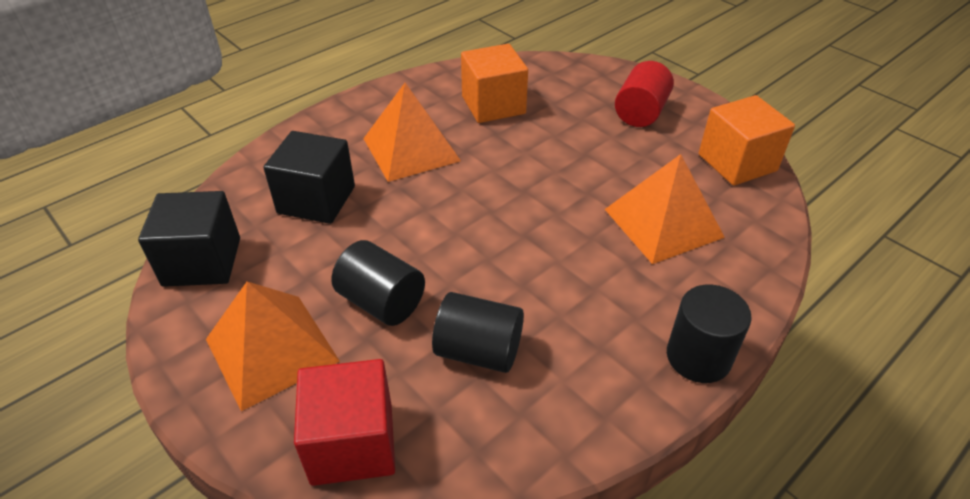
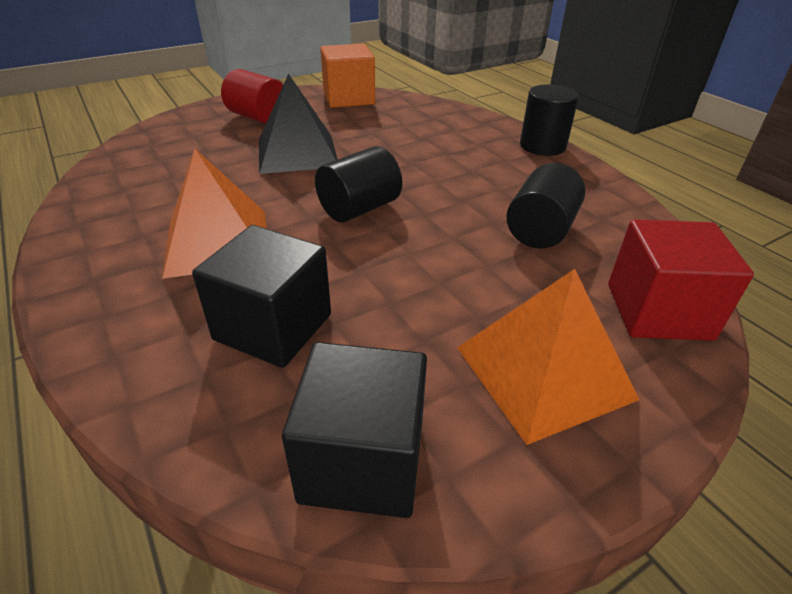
camera: 80 degrees left, 5 degrees down
(381, 302) = (474, 281): black cylinder -> black cylinder (359, 209)
(493, 105) = (177, 181): orange cube -> none
(574, 155) = (297, 153): none -> black pyramid
(663, 223) = (405, 133): orange pyramid -> none

